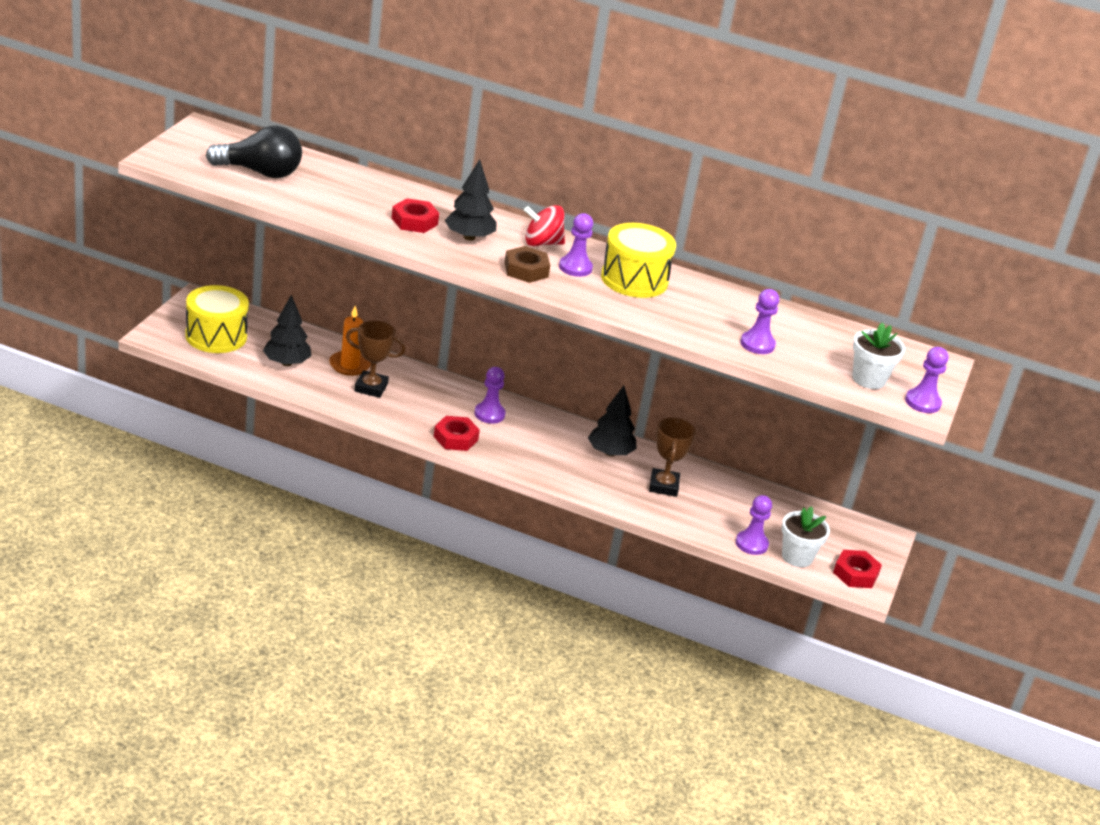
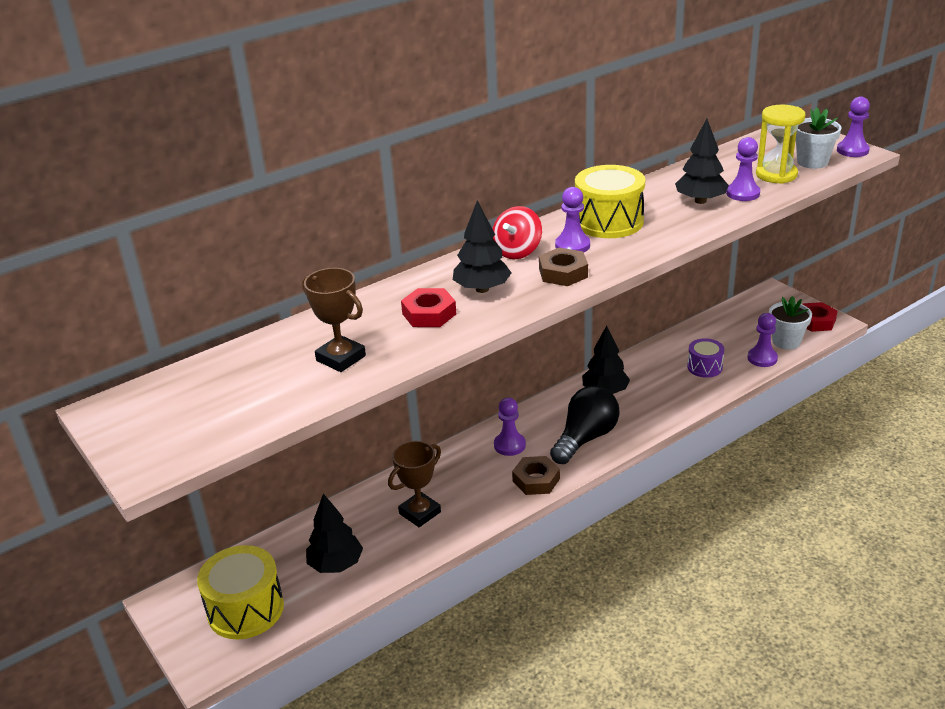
camera: 50 degrees left, 0 degrees up
(260, 172) = (247, 393): black light bulb -> black light bulb (585, 438)
(349, 365) = (371, 516): orange candle -> none
(455, 438) = (536, 480): red nut -> brown nut
(663, 486) = (665, 378): brown trophy -> brown trophy (341, 358)
(703, 508) = (704, 367): none -> purple drum
(719, 322) = (700, 201): none -> black tree
(817, 360) = (776, 175): none -> yellow hourglass

